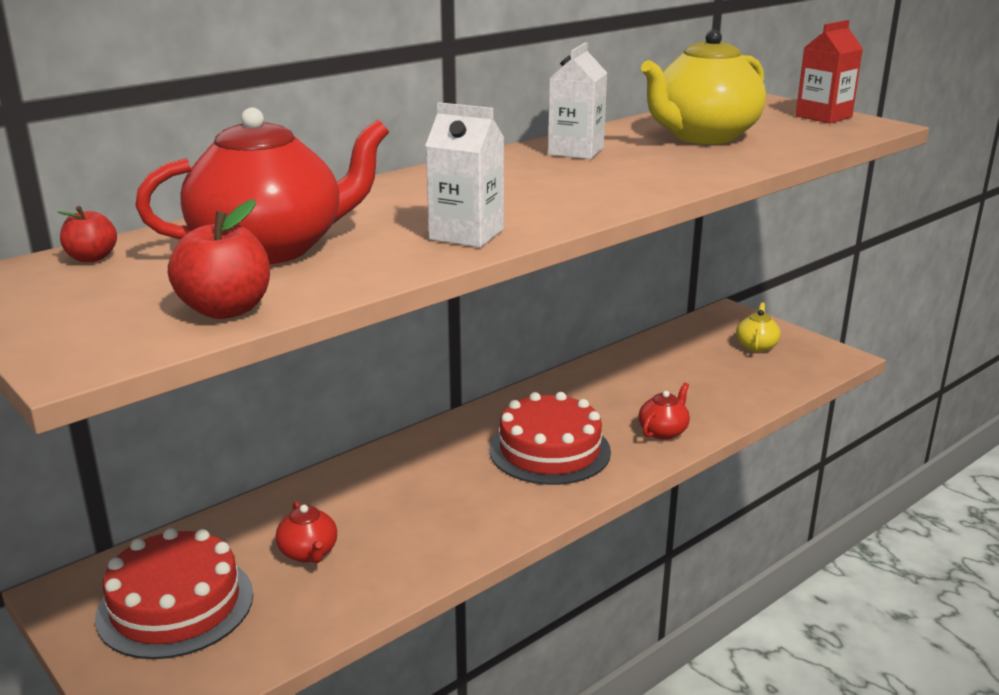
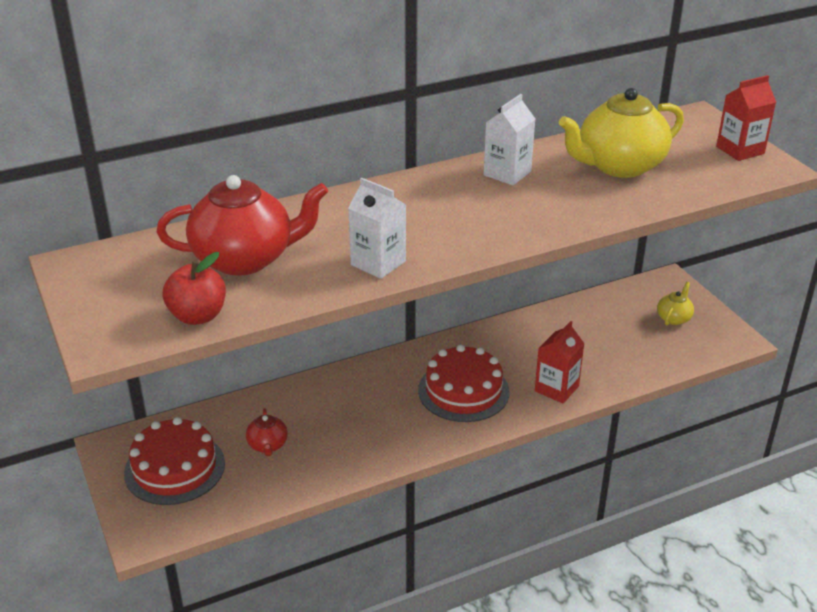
camera: 15 degrees right, 10 degrees up
(92, 258) = (132, 252): red apple -> none
(663, 431) = (556, 388): red teapot -> red carton

